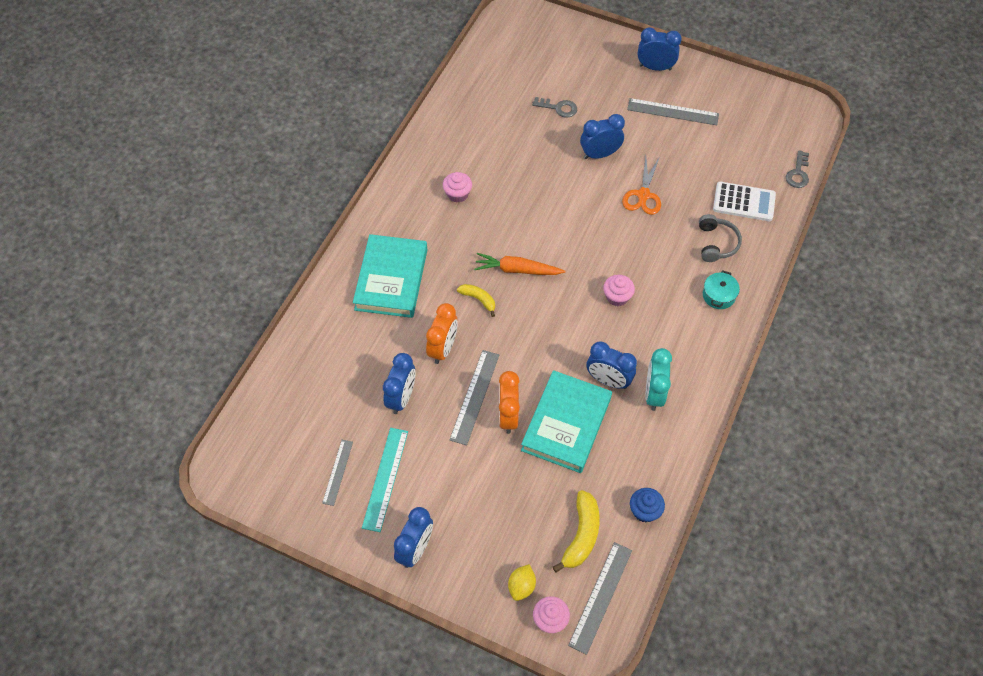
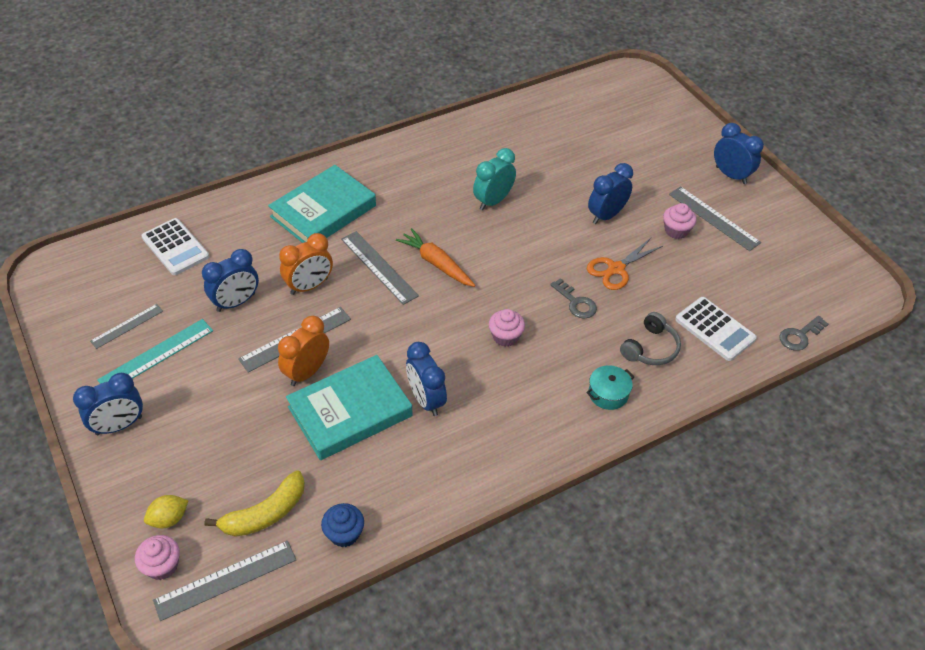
camera: 35 degrees right, 10 degrees down
(306, 384) = (175, 247): none -> white calculator
(457, 194) = (445, 179): pink cupcake -> pink cupcake (676, 230)
(478, 299) = (379, 267): yellow banana -> grey ruler
(558, 108) = (603, 161): grey key -> grey key (576, 302)
(600, 154) = (606, 215): blue clock -> blue clock turned 60 degrees counterclockwise
(654, 393) = (457, 438): turquoise clock -> turquoise clock (493, 201)

